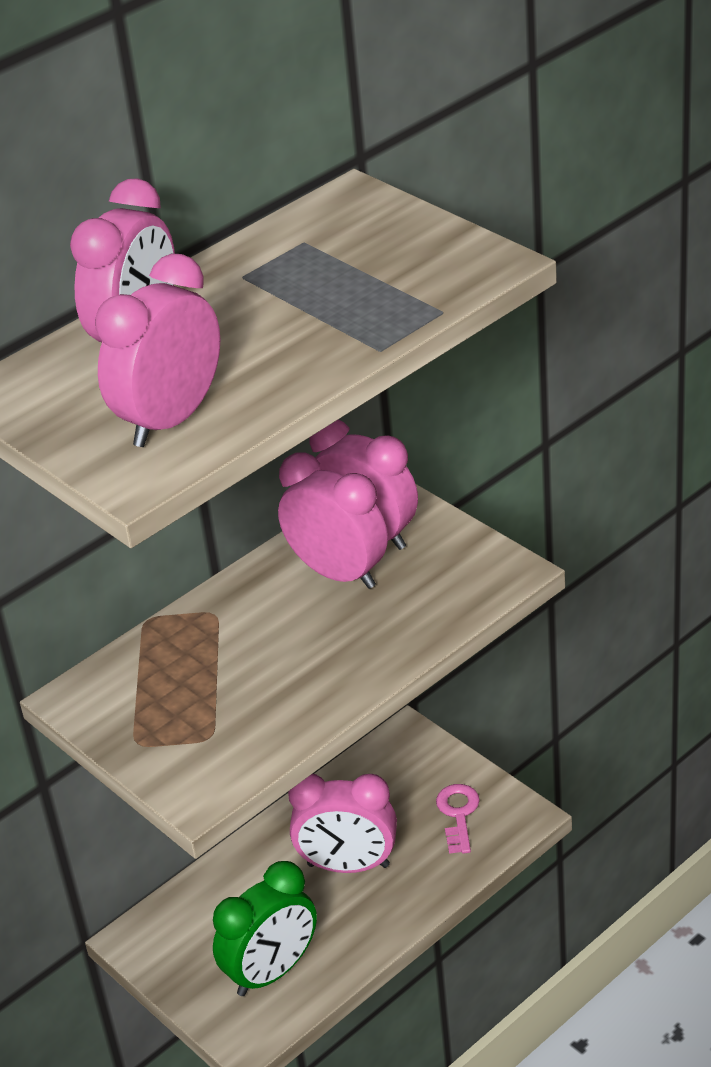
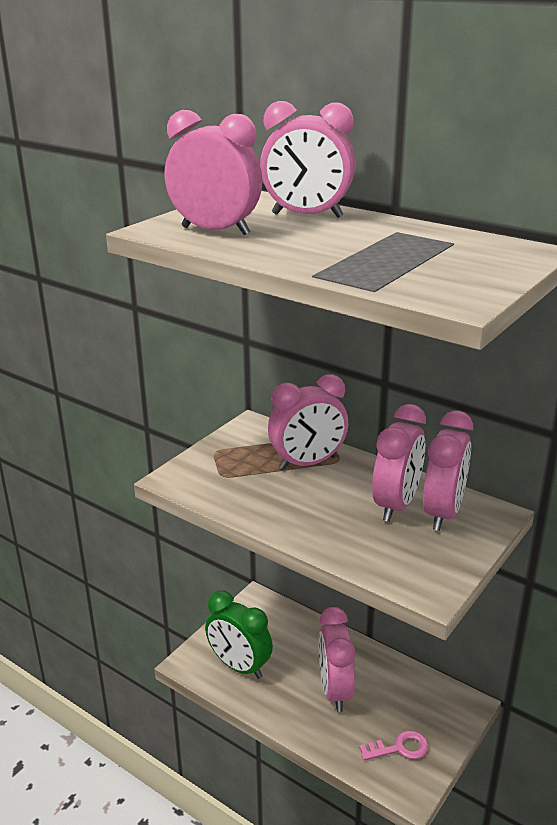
camera: 75 degrees right, 10 degrees down
(210, 645) = (308, 463): none -> pink clock

